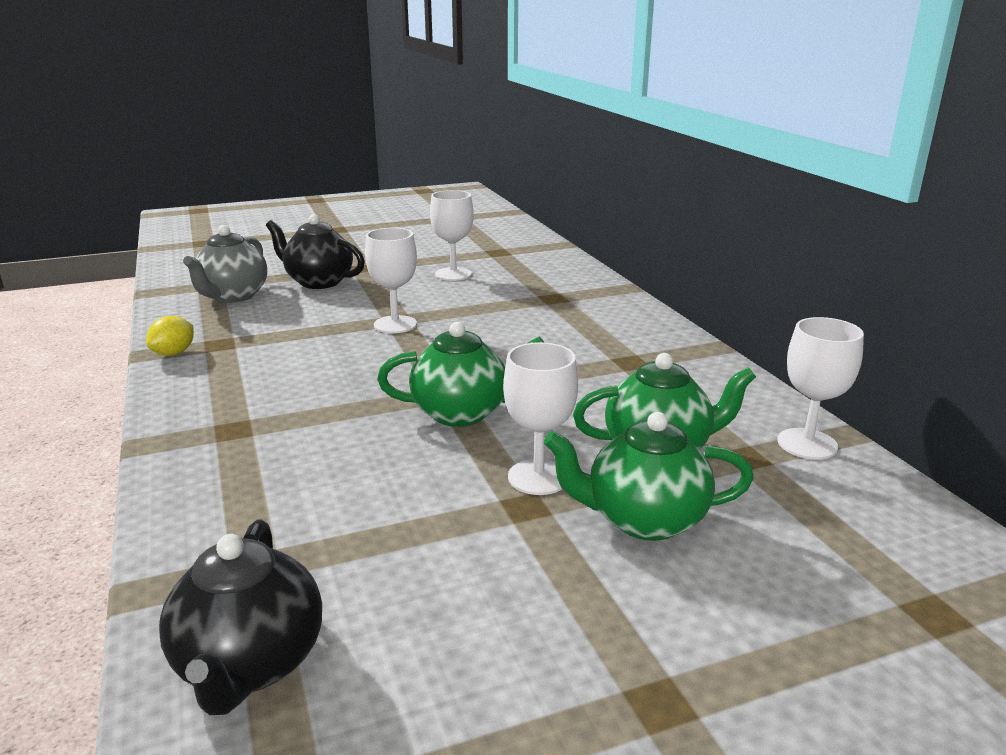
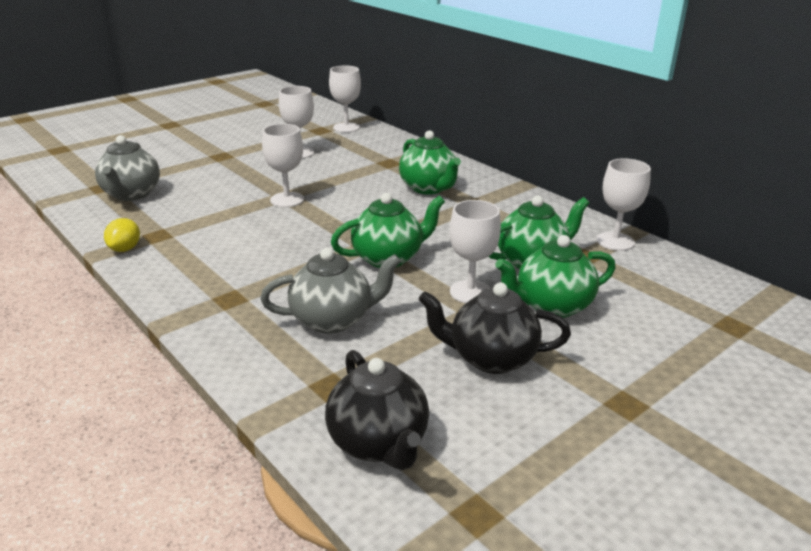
camera: 20 degrees left, 5 degrees up
(318, 282) = (195, 173): black teapot -> black teapot (491, 358)
(330, 479) = (333, 320): none -> grey teapot
(532, 252) = (346, 127): none -> white goblet
(582, 334) = (428, 188): none -> green teapot

